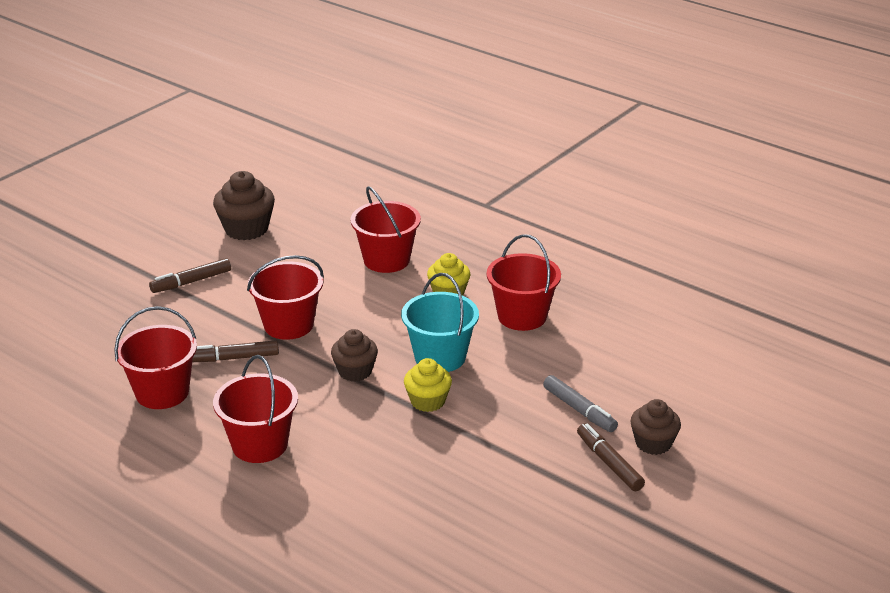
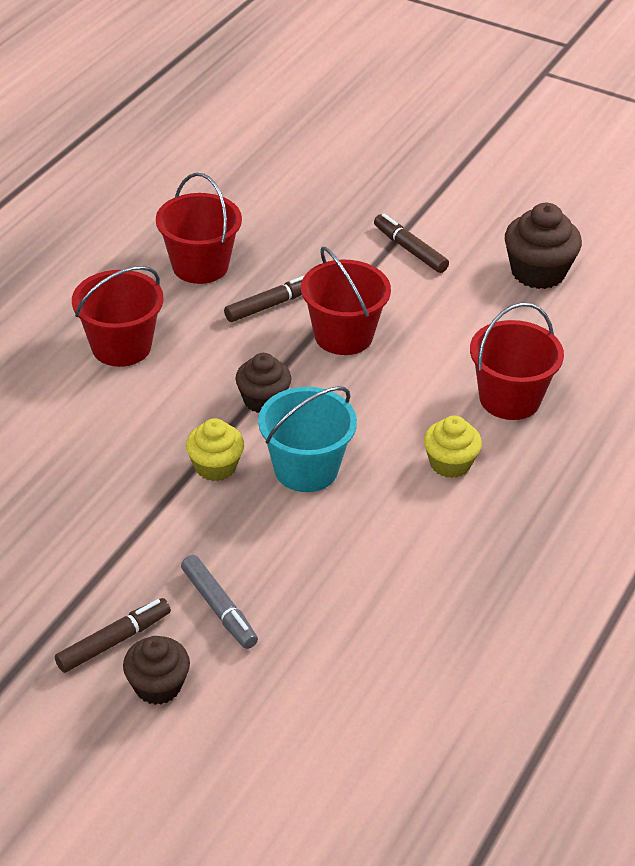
camera: 80 degrees right, 10 degrees up
(234, 358) = (270, 305): brown marker -> brown marker turned 75 degrees clockwise
(522, 316) = (415, 539): red bucket -> none
(579, 409) = (219, 607): grey marker -> grey marker turned 75 degrees counterclockwise

